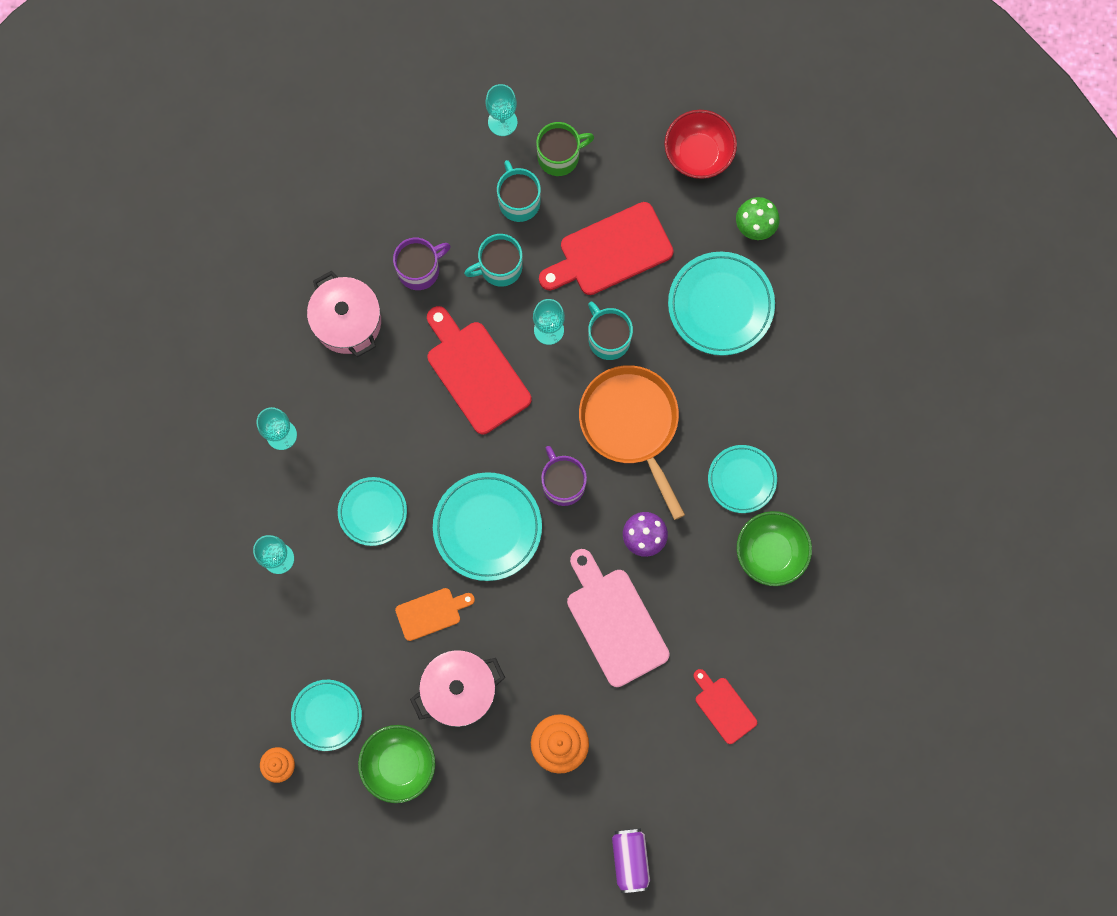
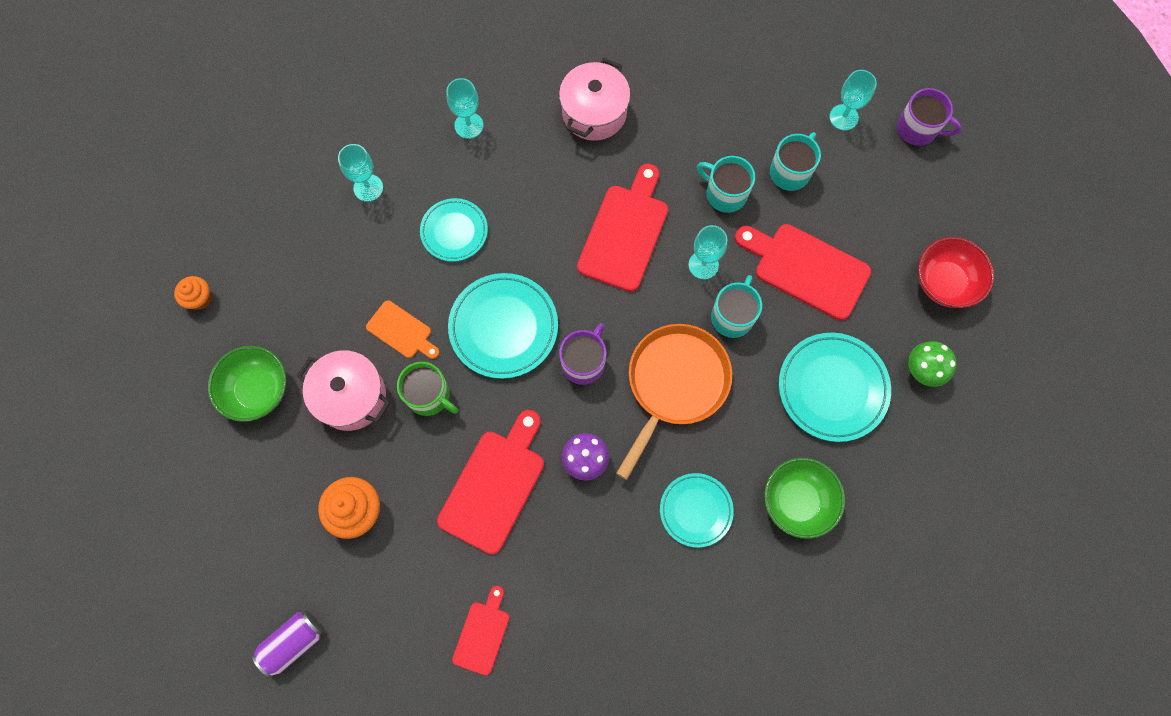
camera: 55 degrees right, 5 degrees down
(327, 715) = (263, 307): turquoise plate -> none
(420, 269) = (676, 136): purple mug -> purple mug (918, 129)
(559, 156) = (852, 177): green mug -> green mug (429, 395)
(614, 621) = (495, 485): pink cutting board -> red cutting board
(770, 552) = (650, 580): green bowl -> green bowl (797, 501)

